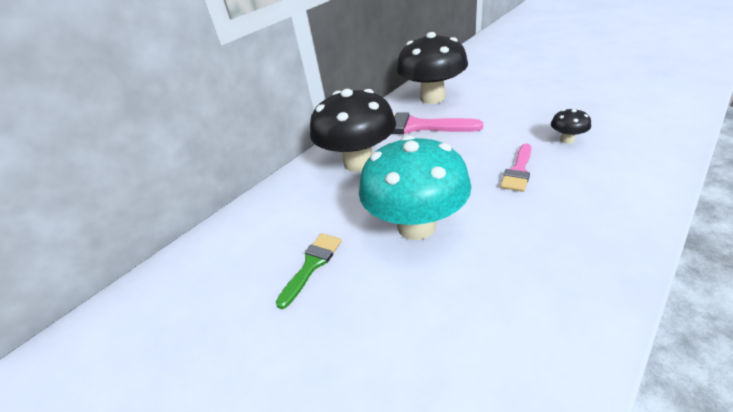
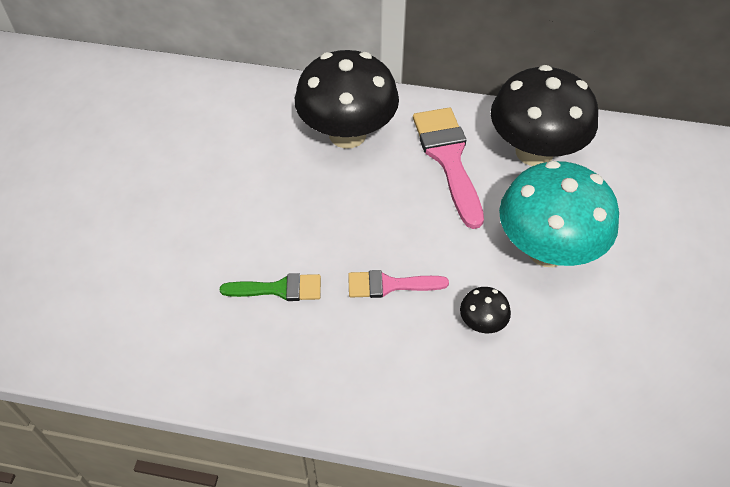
camera: 55 degrees right, 15 degrees up
(312, 264) = (183, 165): green brush -> green brush (279, 289)
(416, 226) = (260, 221): turquoise mushroom -> turquoise mushroom (547, 249)

